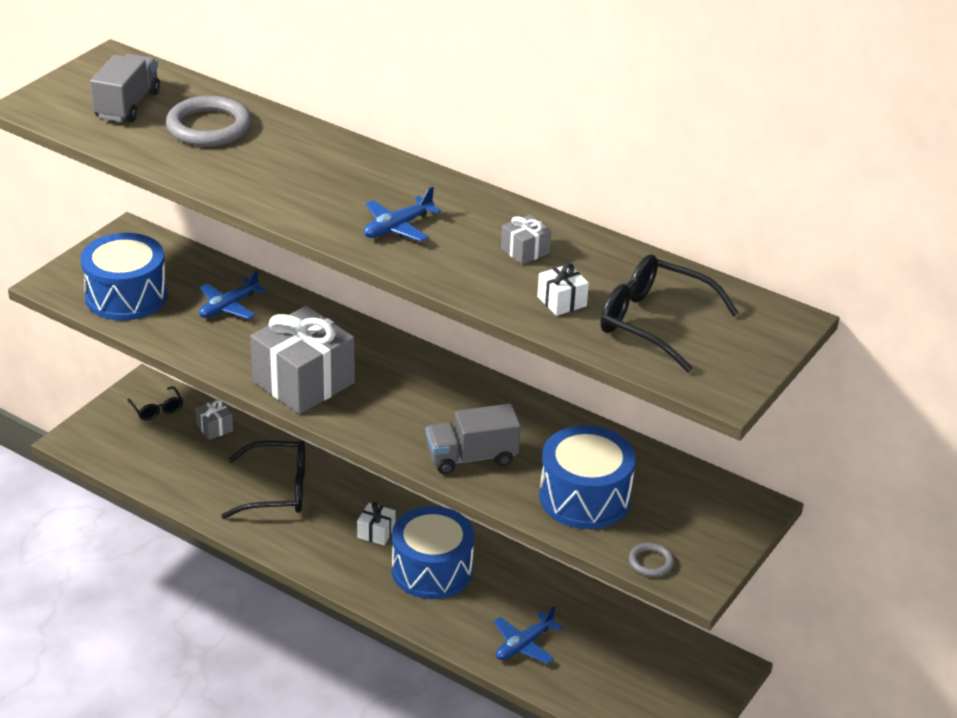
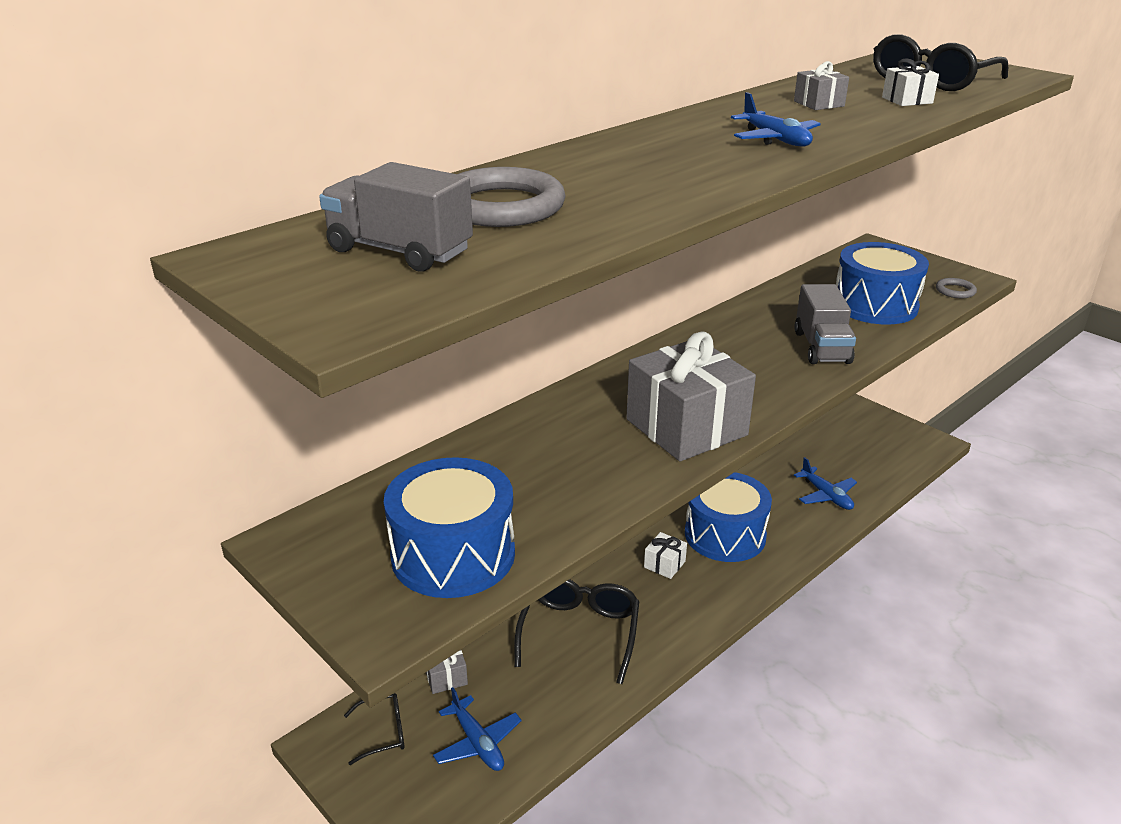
camera: 75 degrees left, 5 degrees down
(228, 307) = (515, 467): blue plane -> blue plane (477, 743)

